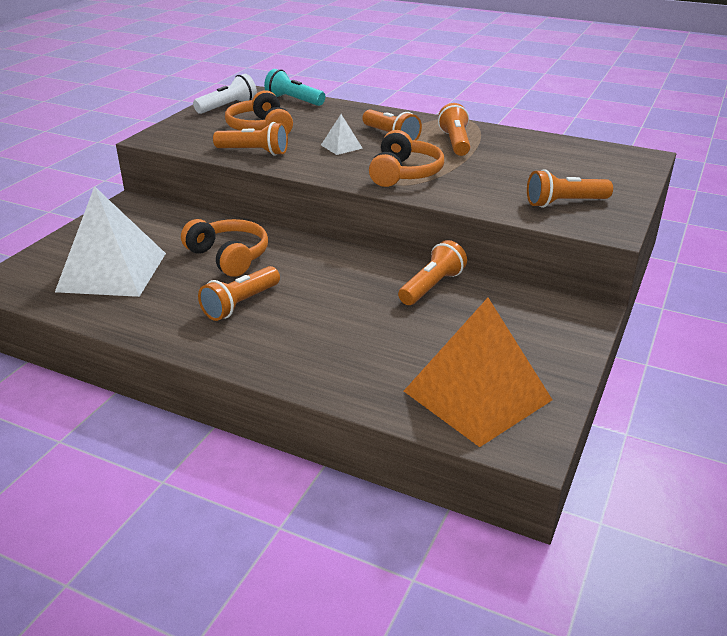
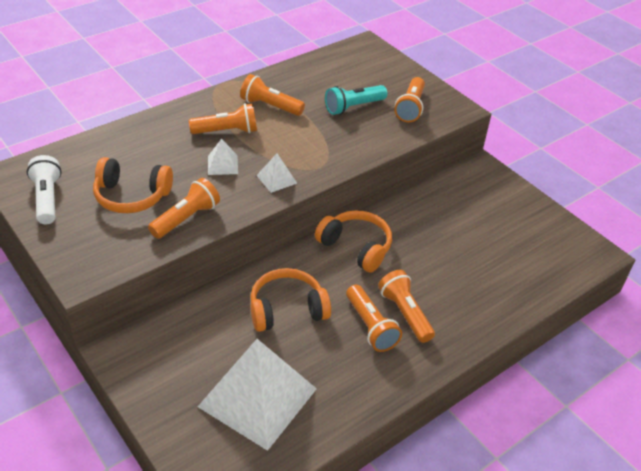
camera: 65 degrees left, 10 degrees up
(294, 100) = (79, 151): turquoise flashlight -> turquoise flashlight (353, 107)
(349, 170) = (276, 179): none -> white pyramid
(404, 173) = (306, 154): orange headphones -> orange headphones (356, 247)
(432, 286) = (410, 216): orange flashlight -> orange flashlight (405, 313)
(477, 395) = (544, 252): orange pyramid -> none

